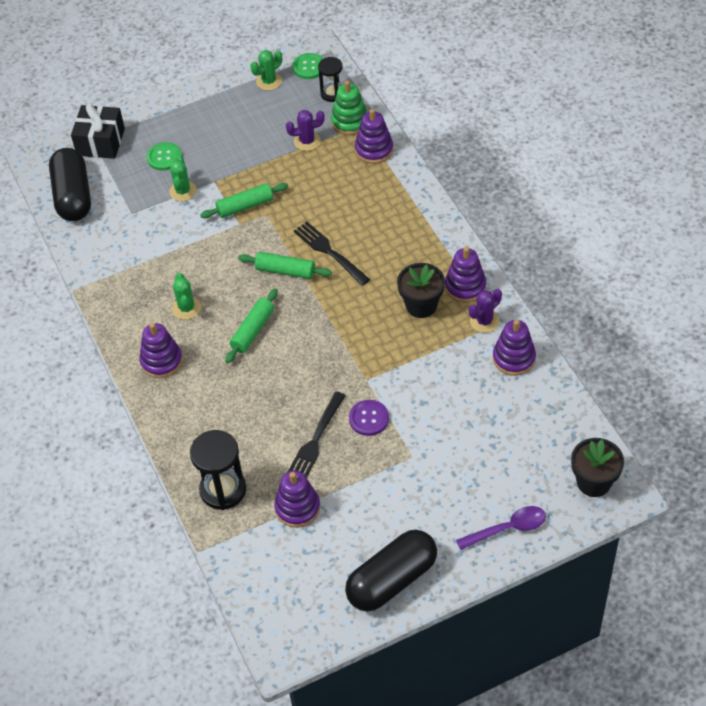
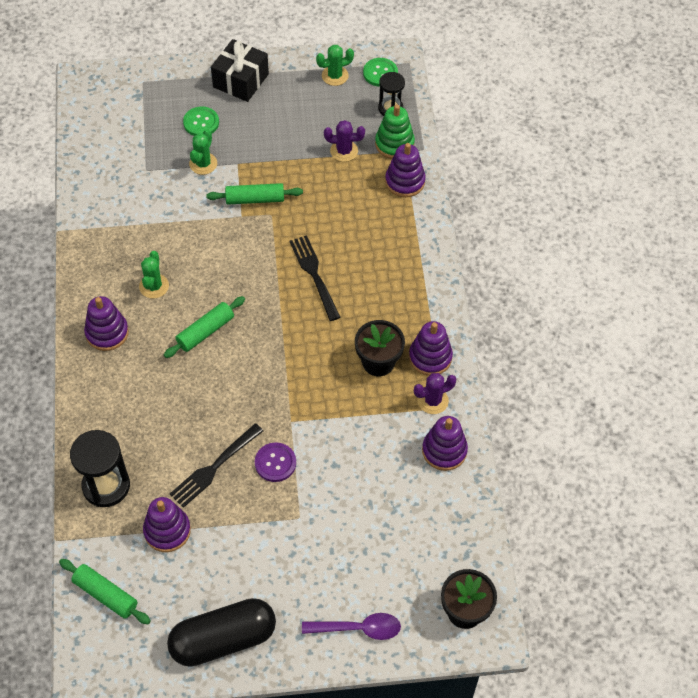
camera: 15 degrees right, 5 degrees up
(73, 196) = (99, 134): black capsule -> none
(100, 142) = (149, 87): black gift -> black gift (240, 80)
(285, 271) = (264, 280): green rolling pin -> green rolling pin (106, 594)

